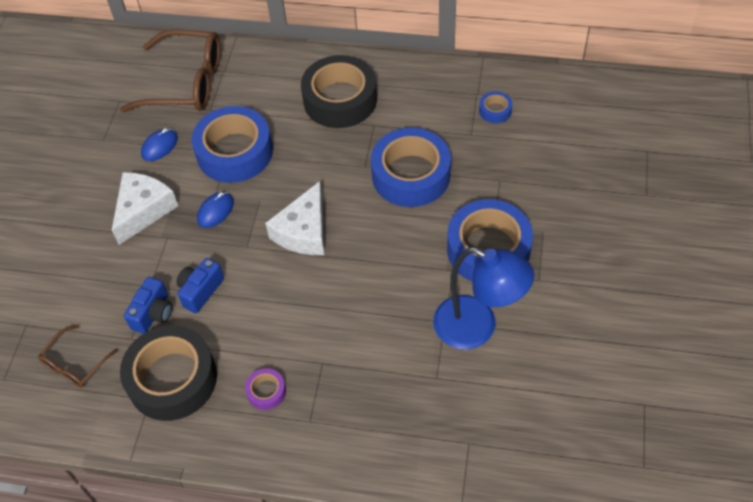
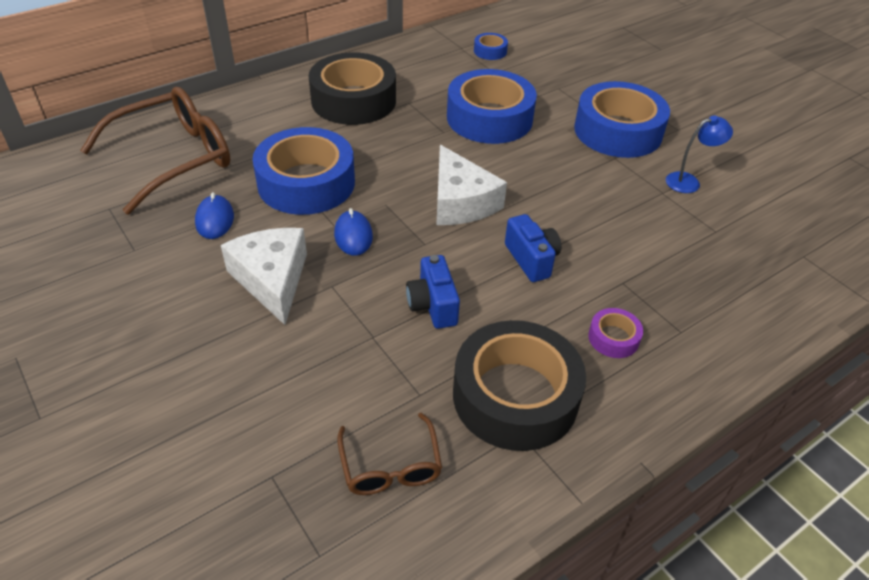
camera: 50 degrees left, 10 degrees down
(153, 313) = (412, 356): blue camera -> blue camera (531, 259)
(477, 328) = (689, 181): blue lamp -> blue lamp, size x0.50

